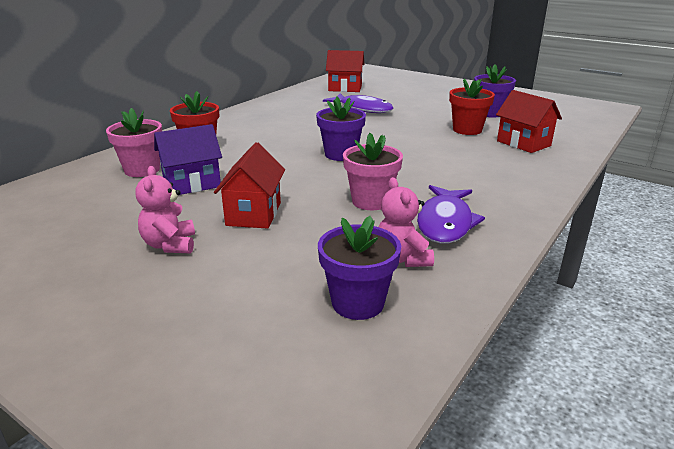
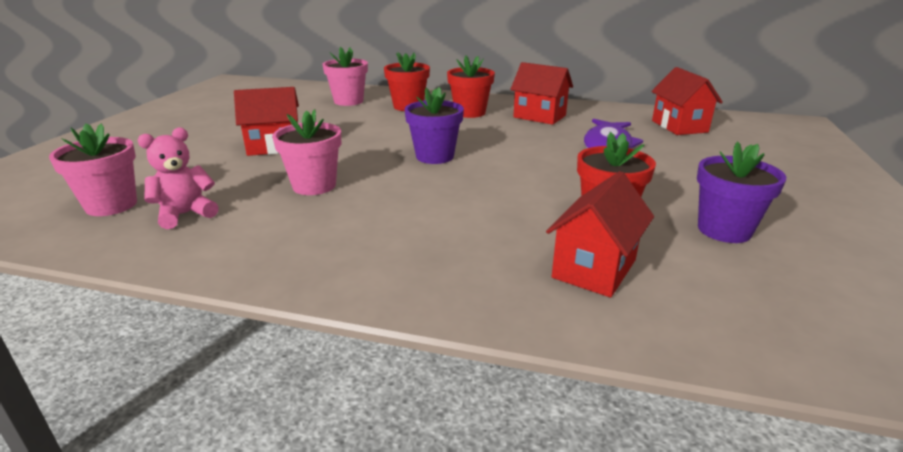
camera: 70 degrees right, 0 degrees up
(170, 245) = (217, 133): pink teddy bear -> none
(192, 184) = (327, 119): purple house -> none
(249, 130) = (470, 113): none -> red flower pot
(285, 113) = (539, 116): none -> red house
(358, 303) = (111, 205): purple flower pot -> pink flower pot
(445, 223) = (268, 228): purple fish -> none

